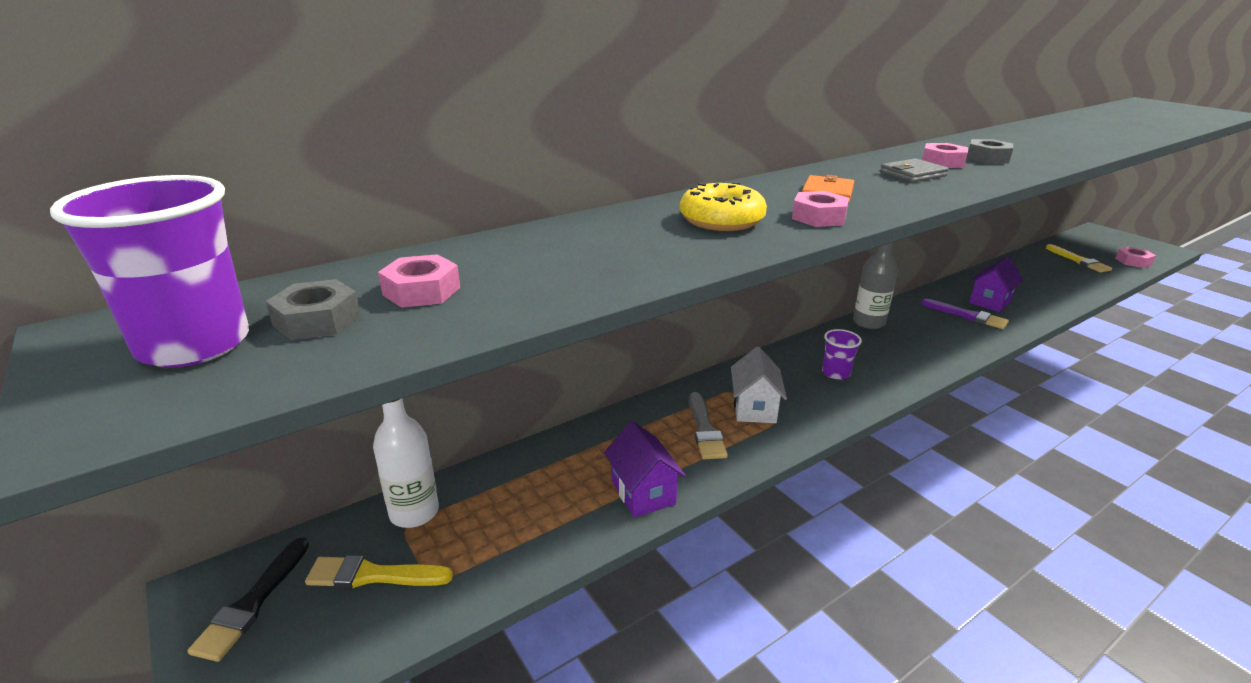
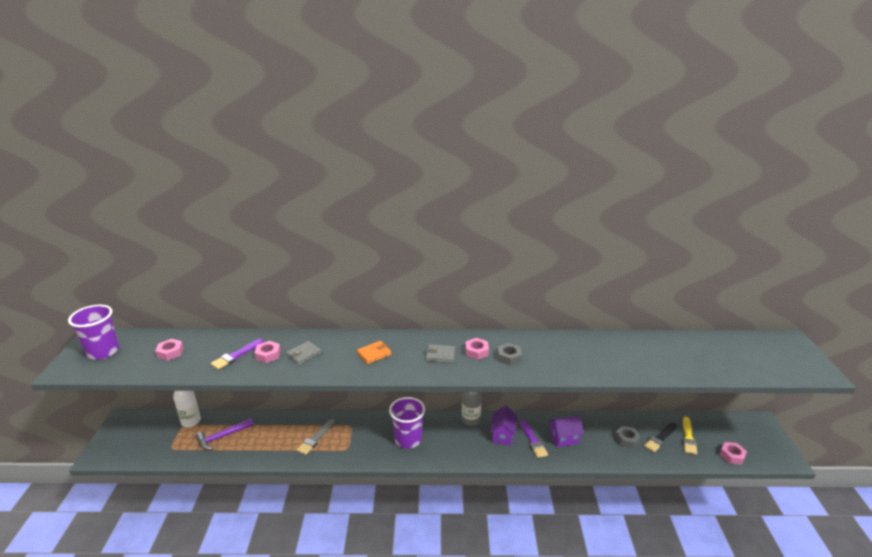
camera: 35 degrees right, 0 degrees up
(253, 602) = (127, 429): black brush -> black brush (660, 438)
(317, 320) = (135, 354): grey nut -> grey nut (627, 439)
(373, 575) = (159, 437): yellow brush -> none
(526, 505) = (222, 437): none -> purple hammer
(595, 254) = (236, 355): none -> purple brush
(643, 492) = (261, 452): purple house -> purple house (502, 435)
(721, 220) = (304, 354): yellow donut -> grey wallet
(754, 408) = (347, 439): white house -> none
(818, 217) = (340, 367): pink nut -> pink nut (268, 355)
(835, 373) = (408, 439): purple cup -> purple cup, size x1.82

